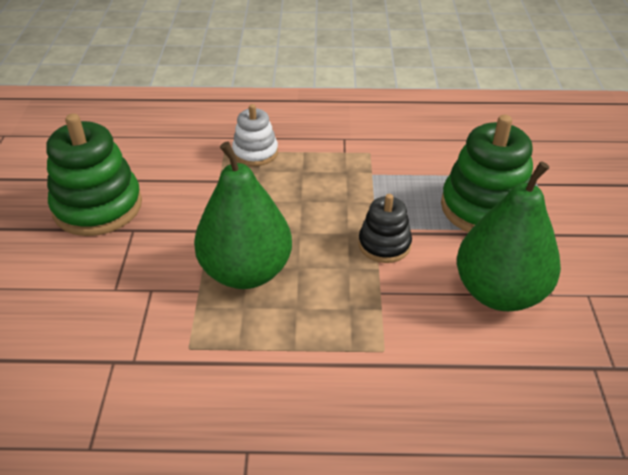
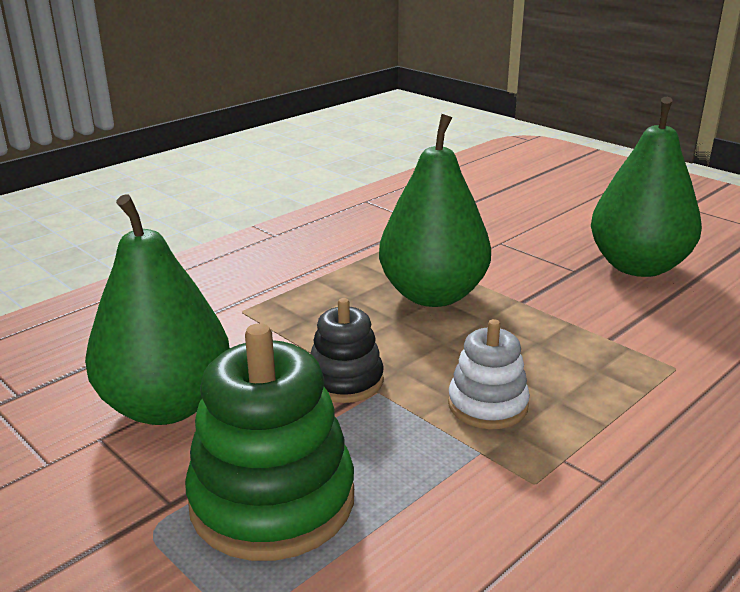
camera: 135 degrees right, 15 degrees down
(98, 206) = (638, 266): green stacking toy -> green pear
(255, 152) = (646, 387): white stacking toy -> white stacking toy (487, 405)

